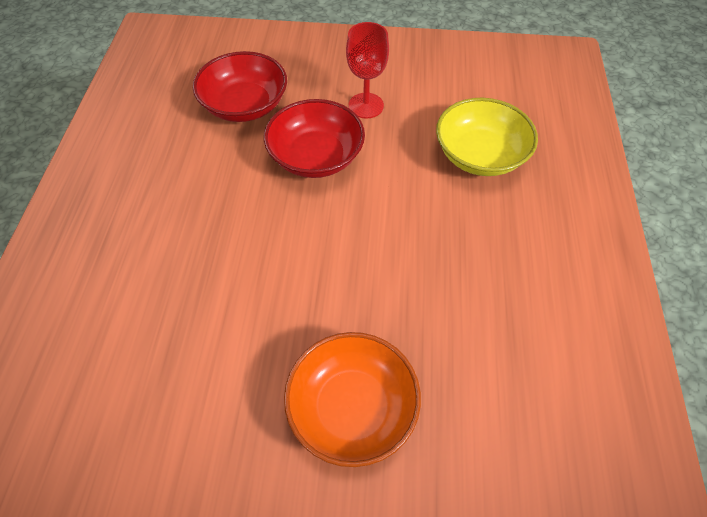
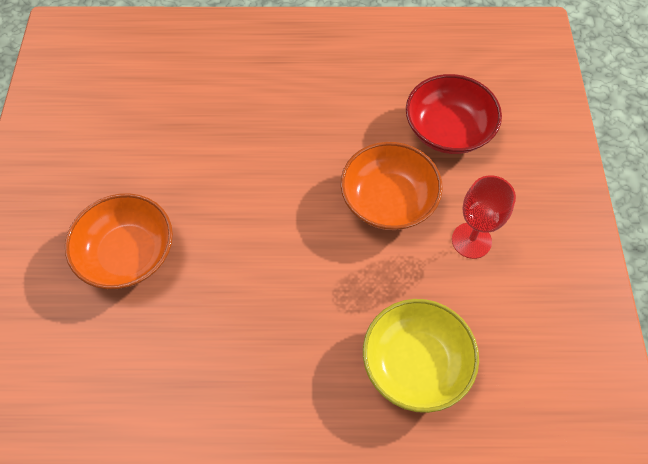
camera: 85 degrees right, 5 degrees up
(316, 157) = (388, 200): red bowl -> orange bowl

